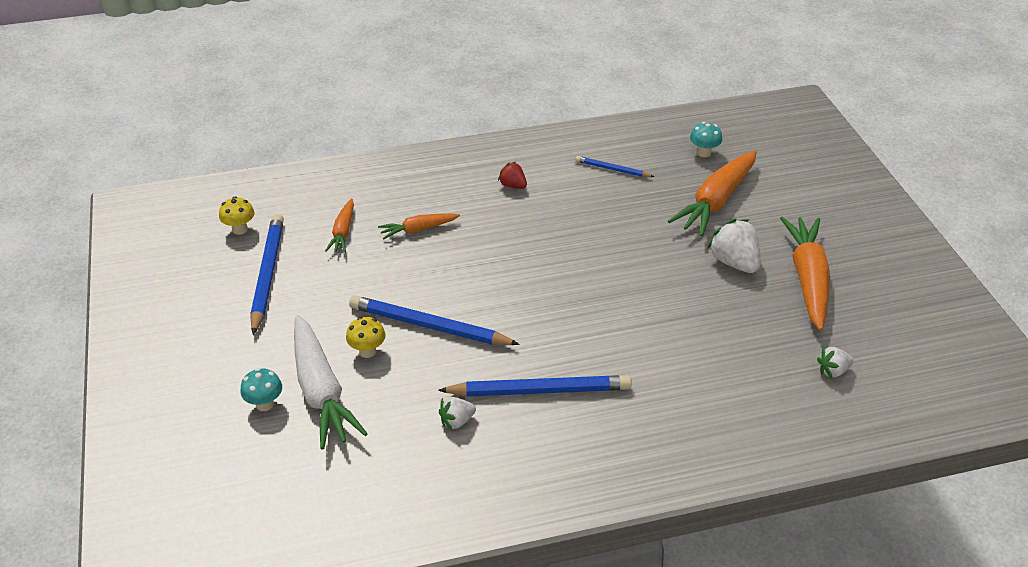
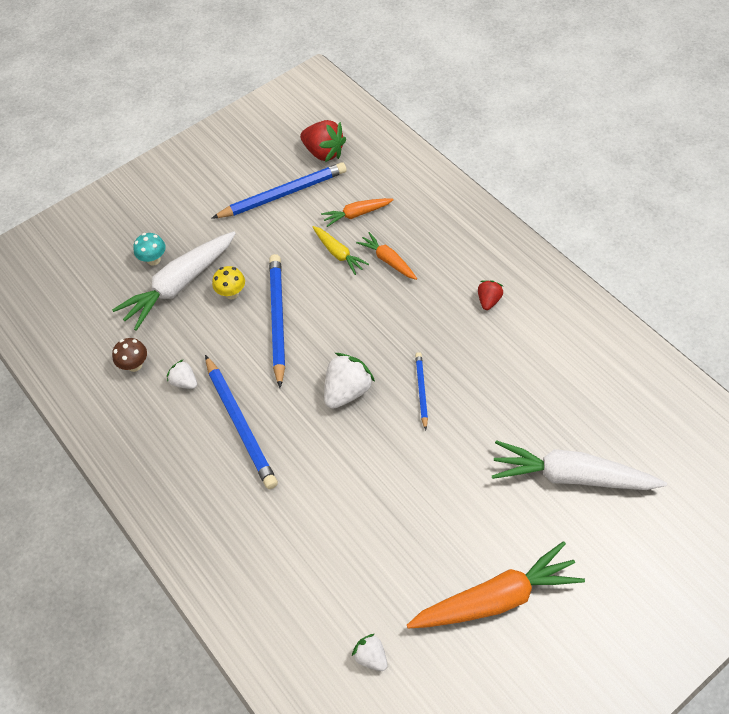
camera: 70 degrees right, 15 degrees up
(240, 229) = (324, 152): yellow mushroom -> red strawberry
(381, 259) = (338, 253): none -> yellow carrot
(403, 459) = (134, 365): none -> brown mushroom
(612, 169) = (565, 368): blue pencil -> blue pencil (421, 390)
(704, 153) = (648, 439): turquoise mushroom -> none
(716, 201) = (572, 476): orange carrot -> white carrot
(734, 262) = (483, 522): white strawberry -> white strawberry (347, 391)

